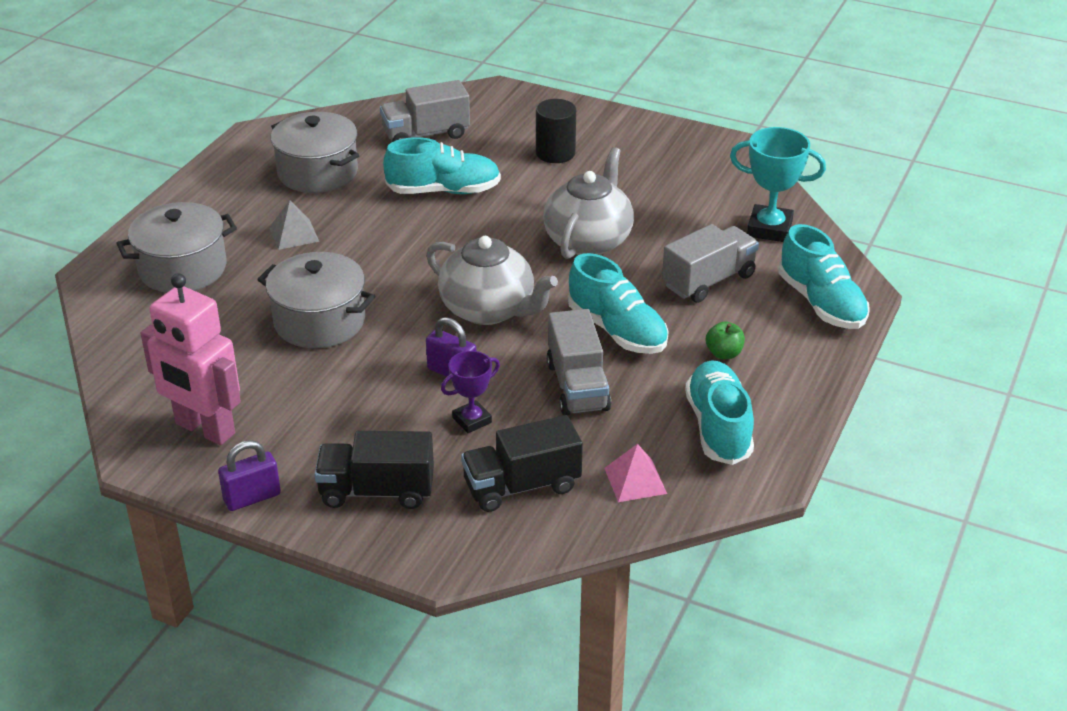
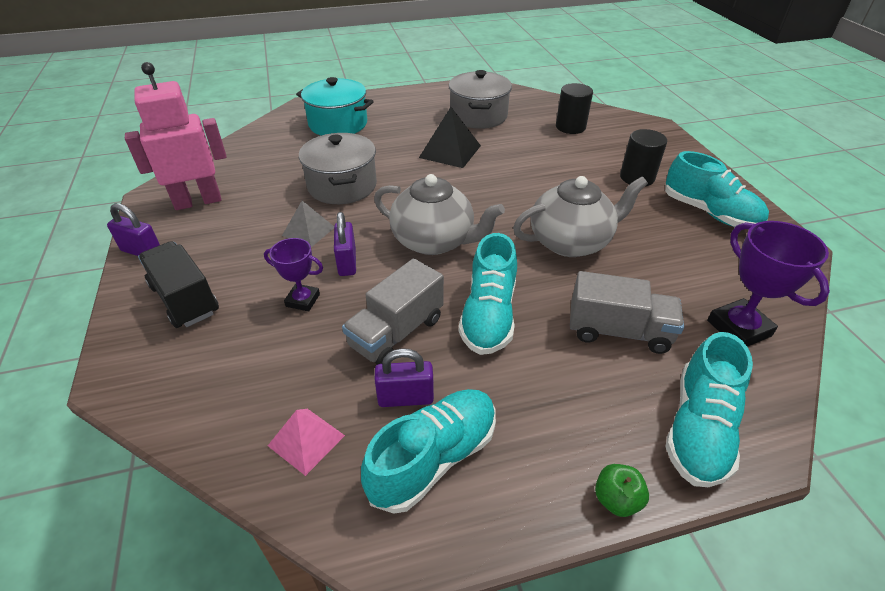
camera: 50 degrees right, 5 degrees up
(183, 269) = (338, 124): grey pot -> turquoise pot
(204, 429) = (198, 201): pink robot -> pink robot turned 75 degrees clockwise
(294, 234) = (413, 137): grey pyramid -> grey pyramid (308, 231)
(358, 226) = (450, 151): none -> black pyramid
(426, 134) = (570, 127): grey truck -> black cylinder
(444, 191) = (528, 160): turquoise shoe -> turquoise shoe (709, 213)
(489, 310) = (434, 241): grey teapot -> grey teapot turned 60 degrees counterclockwise
(522, 486) = (245, 370): black truck -> none
(651, 414) = (405, 398): none -> purple padlock
(724, 353) = (539, 399): green apple -> green apple (616, 499)
(769, 228) = (738, 328): turquoise trophy -> purple trophy

